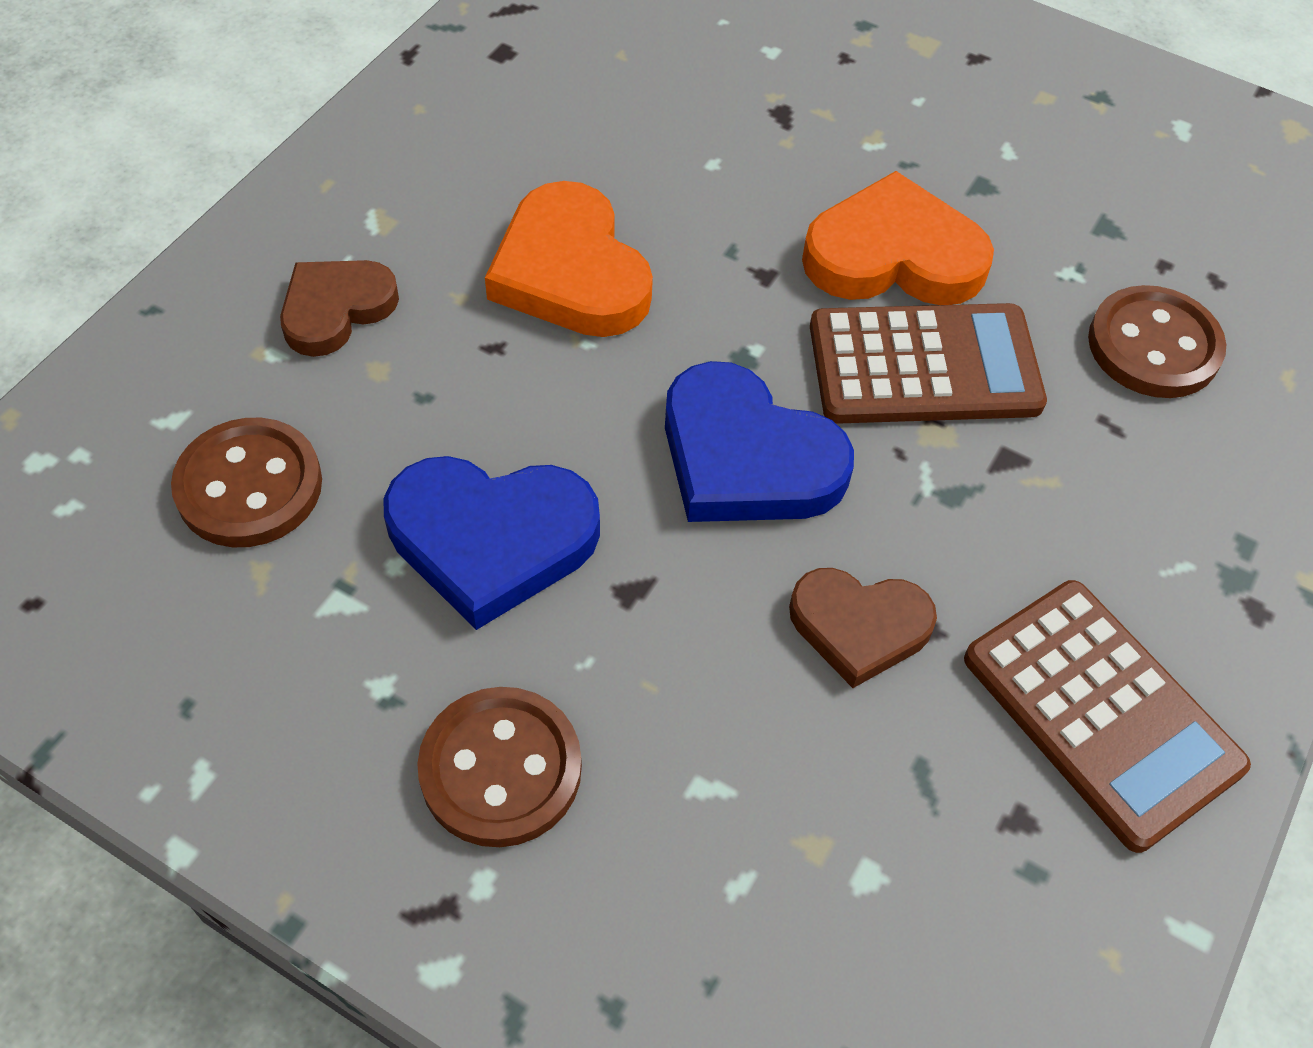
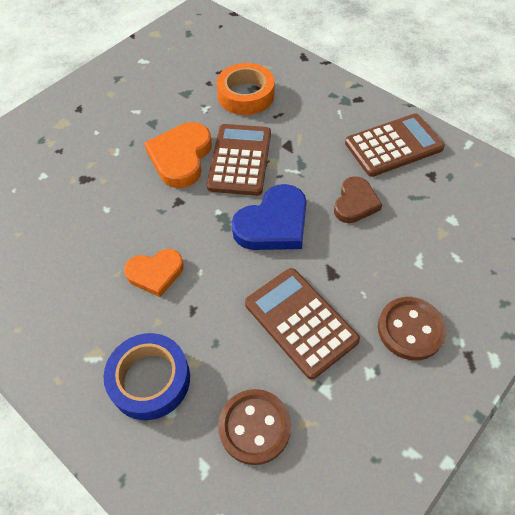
camera: 75 degrees left, 0 degrees up
(336, 309) = (150, 380): brown heart -> blue tape
(491, 539) = (300, 322): blue heart -> brown calculator
(570, 272) = (155, 273): orange heart -> orange heart, size x0.65
(1153, 346) = (246, 95): brown button -> orange tape

